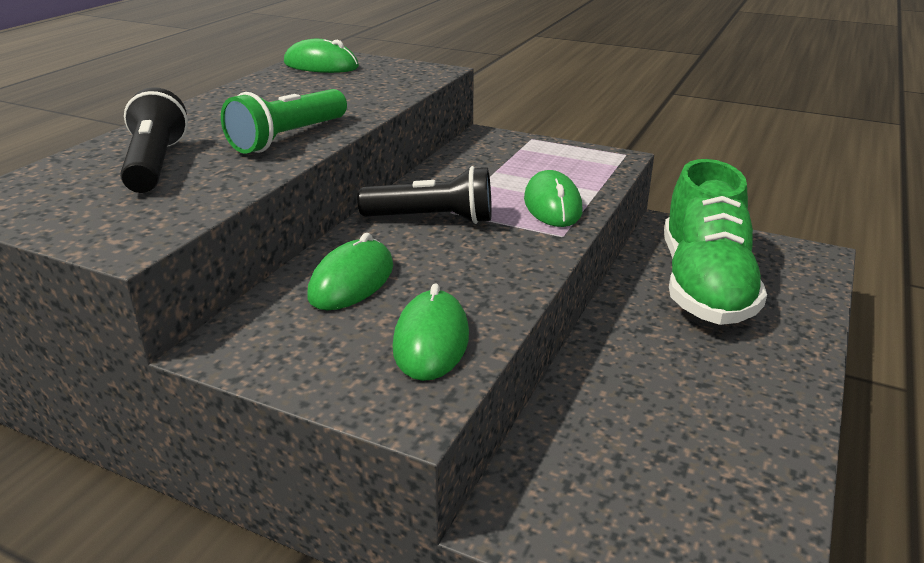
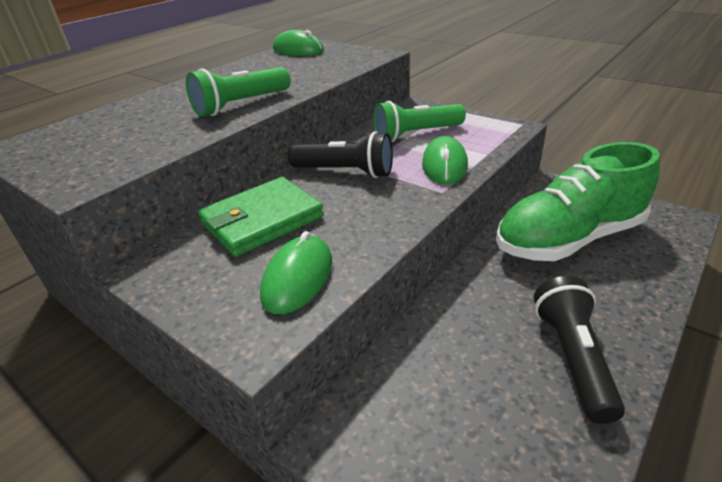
camera: 15 degrees right, 5 degrees up
(155, 164) = (139, 122): black flashlight -> black flashlight (572, 357)
(352, 281) = (262, 220): green mouse -> green wallet
(502, 170) = (416, 134): none -> green flashlight
(704, 285) = (569, 239): green shoe -> green shoe turned 45 degrees clockwise

